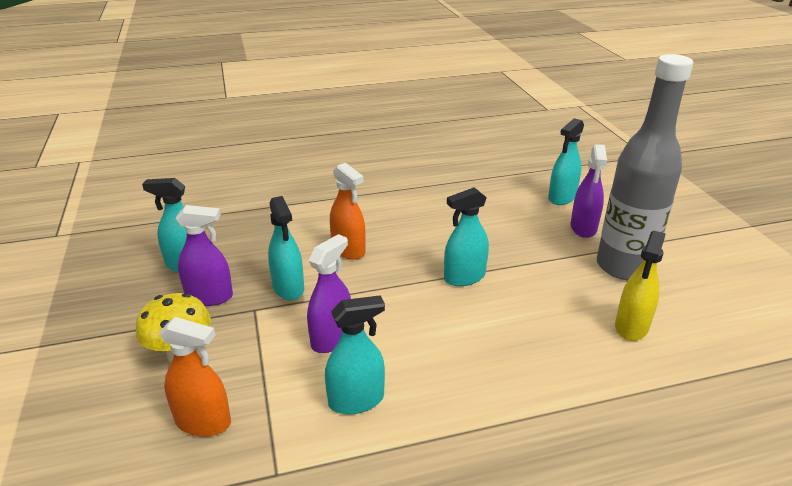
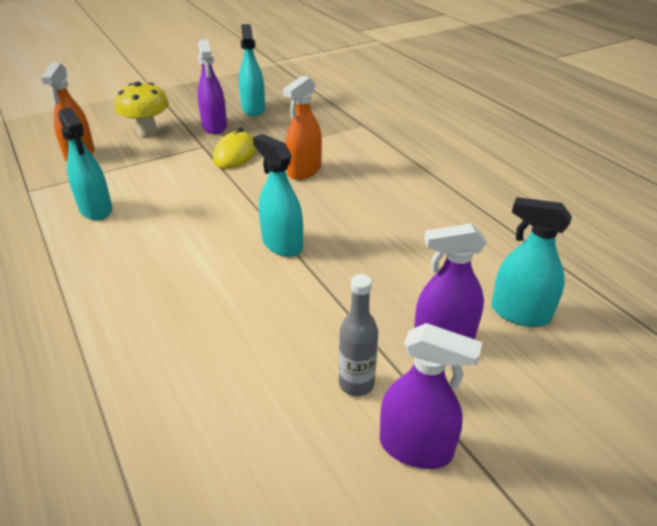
camera: 75 degrees right, 5 degrees up
(288, 288) = (235, 154): turquoise spray bottle -> yellow mouse
(331, 338) = (170, 185): purple spray bottle -> purple spray bottle (415, 447)
(623, 267) = (356, 384): grey bottle -> grey bottle, size x0.43
(631, 327) = (216, 389): yellow spray bottle -> none

